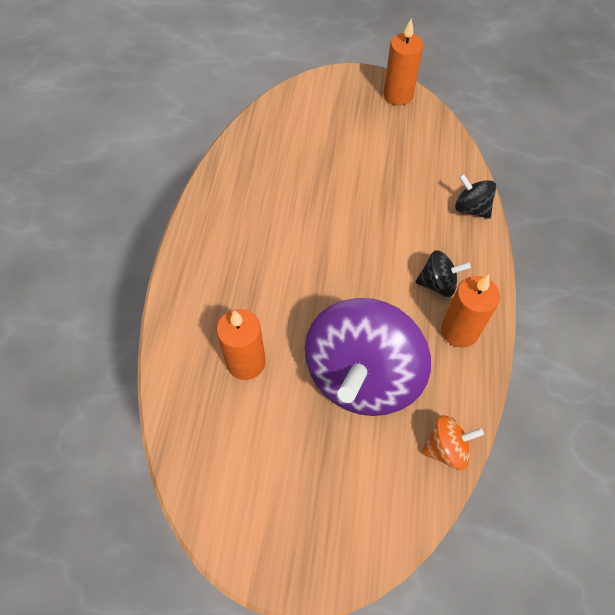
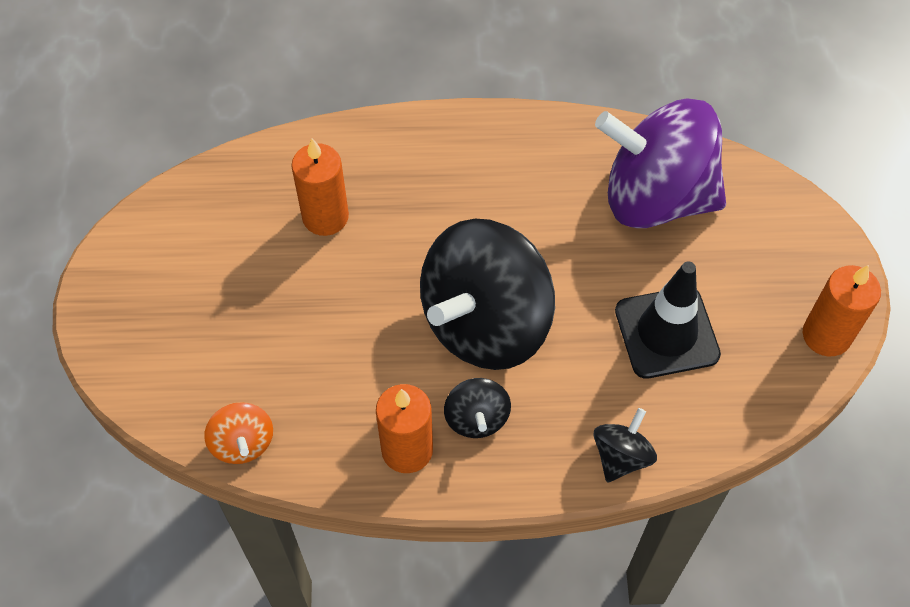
camera: 80 degrees right, 0 degrees up
(362, 266) = (485, 323): none -> black spinning top
(362, 376) = (324, 341): purple spinning top -> purple spinning top (656, 197)
(385, 168) = (666, 333): none -> black traffic cone

